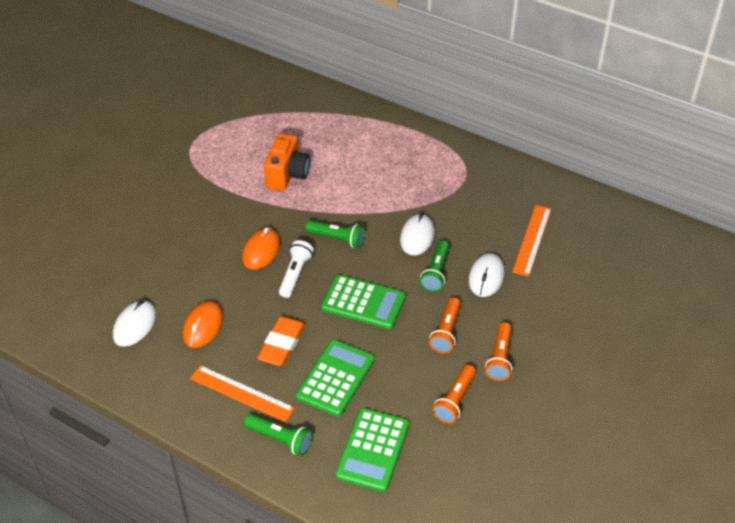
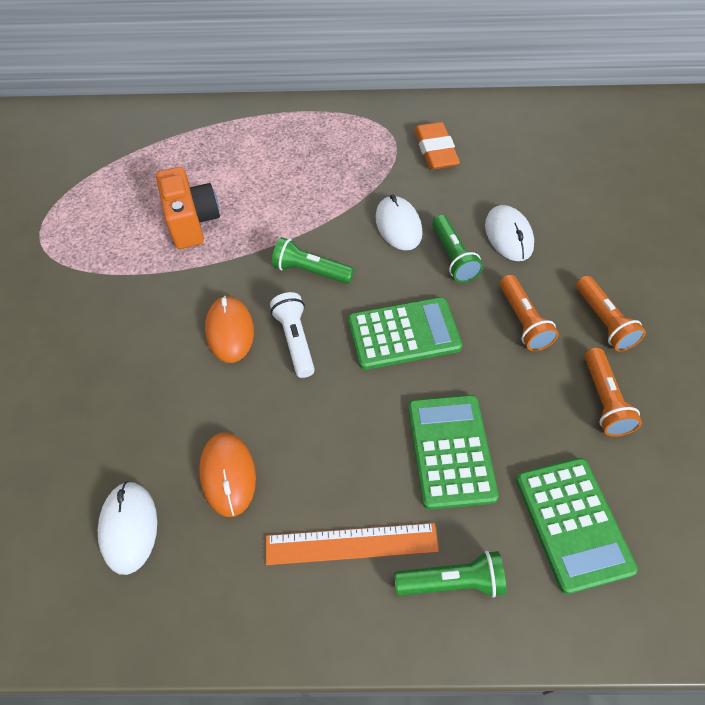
camera: 30 degrees left, 10 degrees up
(282, 344) = (350, 442): orange eraser -> orange eraser (435, 150)
(337, 239) = (311, 271): green flashlight -> green flashlight turned 150 degrees counterclockwise
(532, 240) = (517, 173): orange ruler -> none

